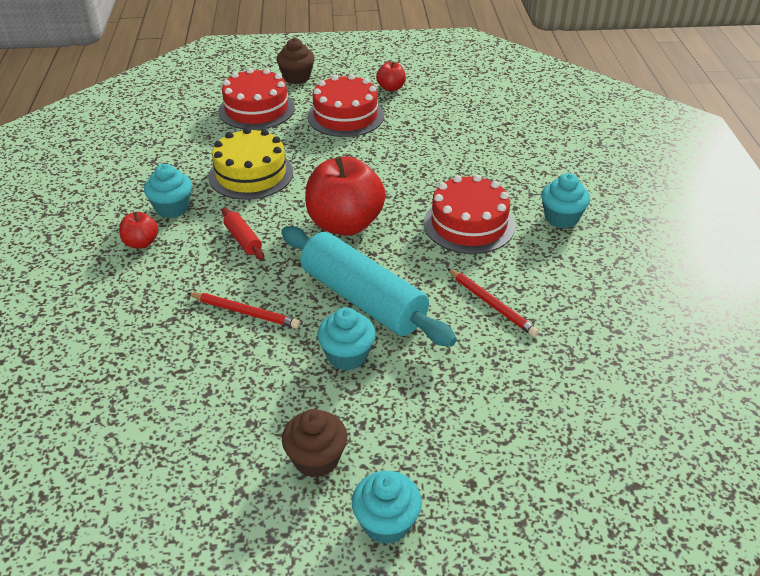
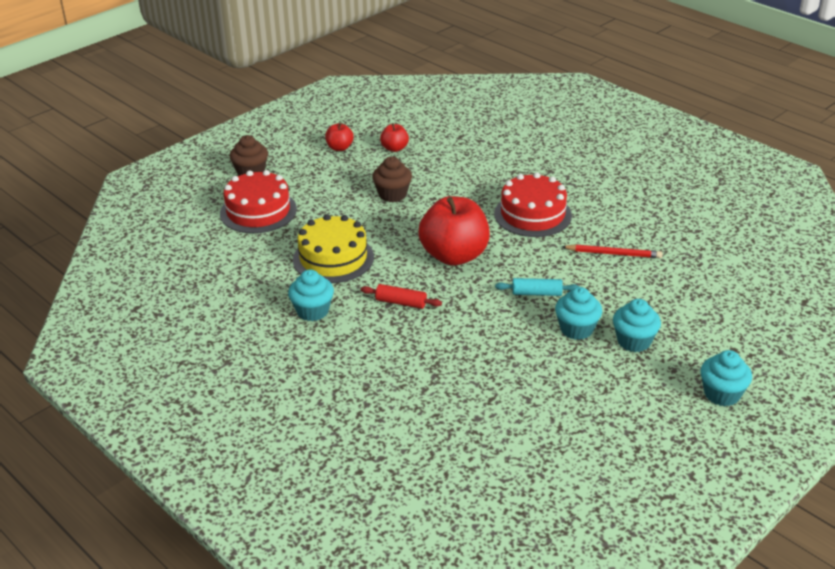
camera: 40 degrees left, 5 degrees down
(141, 243) = (330, 345): red apple -> red apple (394, 148)
(245, 312) = (476, 343): red pencil -> none
(316, 459) = (643, 390): brown cupcake -> brown cupcake (392, 194)
(345, 116) = (338, 184): red cake -> none
(363, 299) = (536, 293): turquoise rolling pin -> turquoise rolling pin, size x0.43
(561, 218) = (581, 182): turquoise cupcake -> turquoise cupcake (634, 341)

